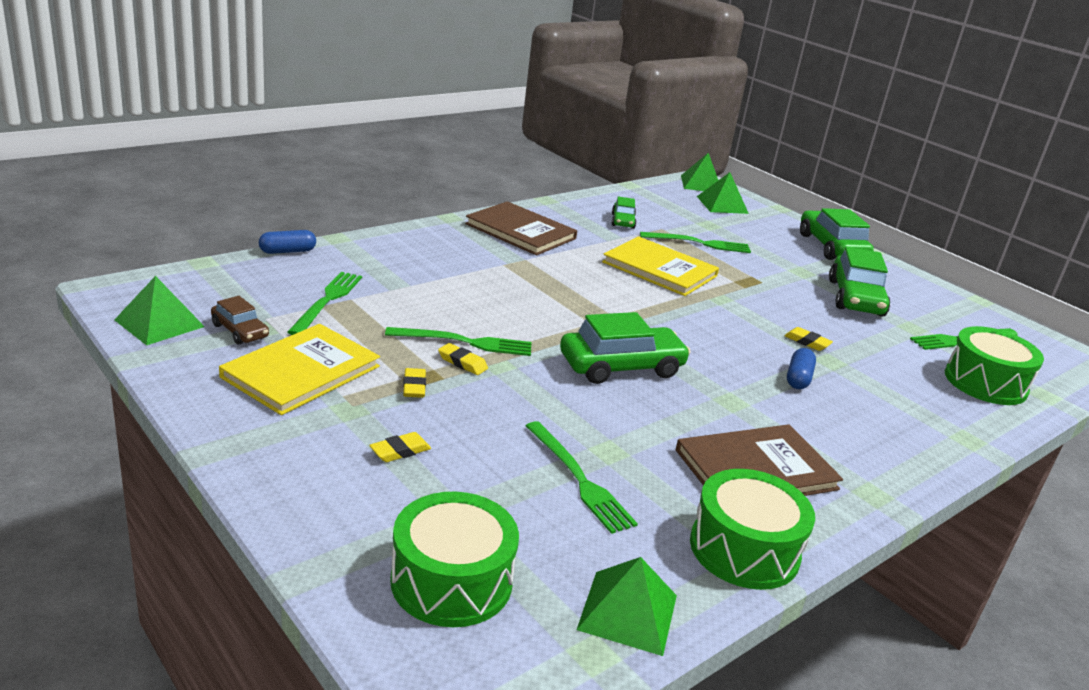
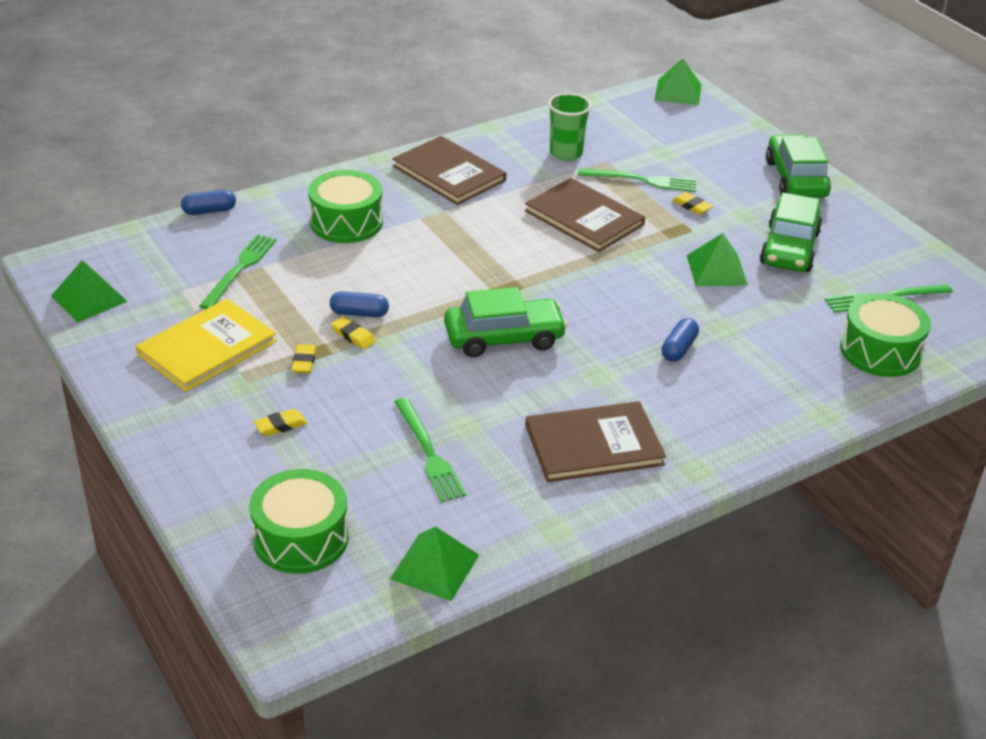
camera: 10 degrees right, 10 degrees up
(240, 331) = (158, 305): brown car -> none
(464, 342) = (359, 313): green fork -> blue capsule
(623, 221) = (566, 153): green car -> green cup
(659, 269) = (584, 218): yellow book -> brown book
(722, 205) = (691, 122): green pyramid -> green pyramid (717, 270)
(744, 549) = (552, 518): green drum -> green drum (346, 222)
(807, 342) = (707, 306): yellow eraser -> yellow eraser (691, 206)

